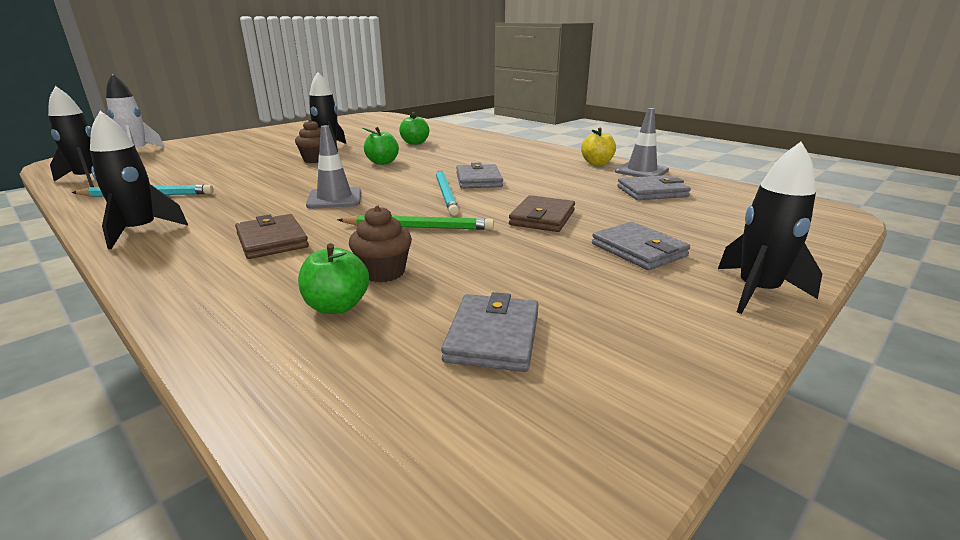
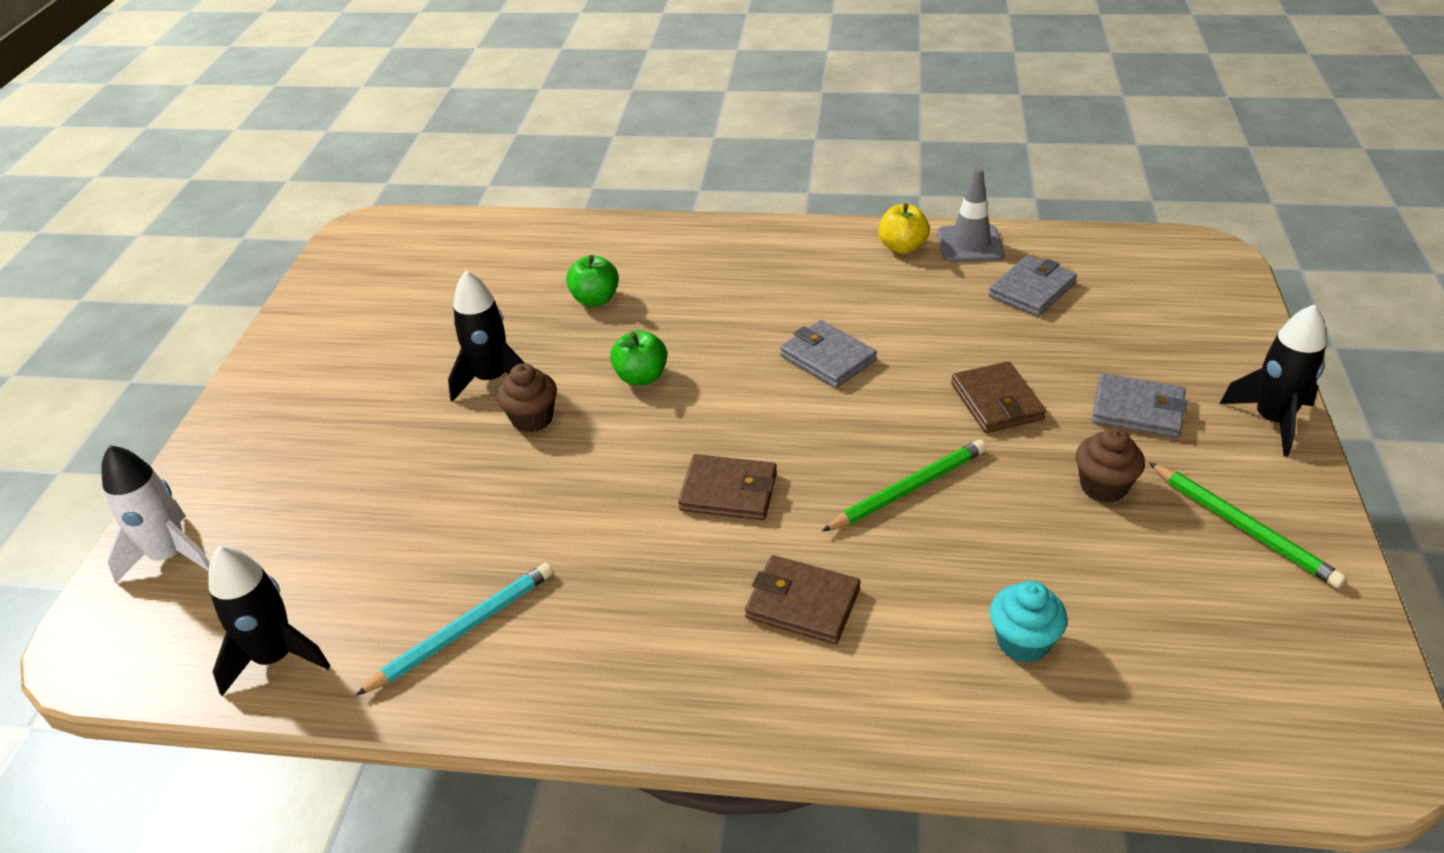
camera: 35 degrees left, 15 degrees up
(140, 231) = (622, 688): black rocket -> none
(334, 199) = (728, 492): grey traffic cone -> brown wallet
(337, 306) = (1022, 642): green apple -> turquoise cupcake
(383, 272) = (988, 577): brown cupcake -> brown cupcake (1103, 486)
(445, 194) = (837, 409): turquoise pencil -> none
(493, 337) = (1176, 593): grey wallet -> none
(622, 330) = (1242, 527): none -> green pencil

